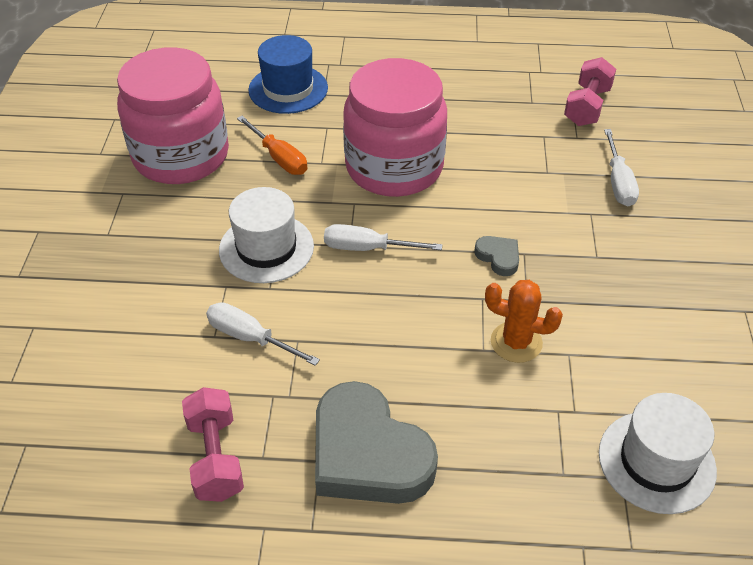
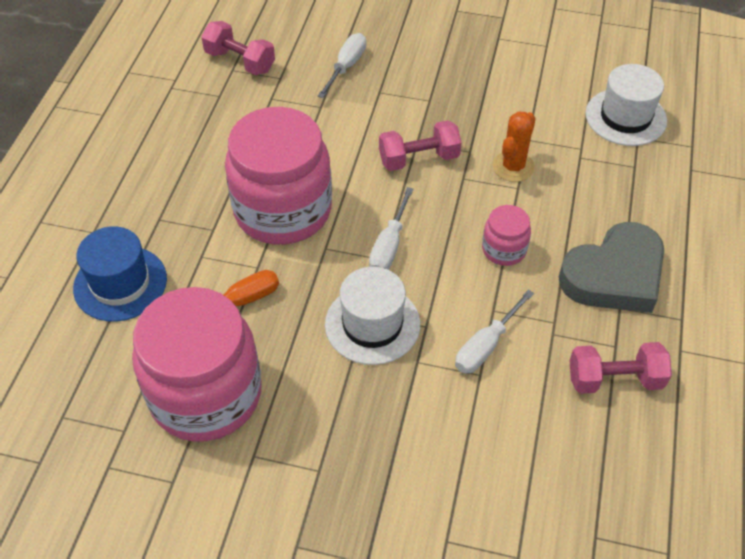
camera: 80 degrees left, 5 degrees up
(384, 343) = (504, 249): none -> pink jar
(498, 257) = (419, 159): grey heart -> pink dumbbell
(618, 182) = (346, 67): white screwdriver -> white screwdriver turned 75 degrees counterclockwise

